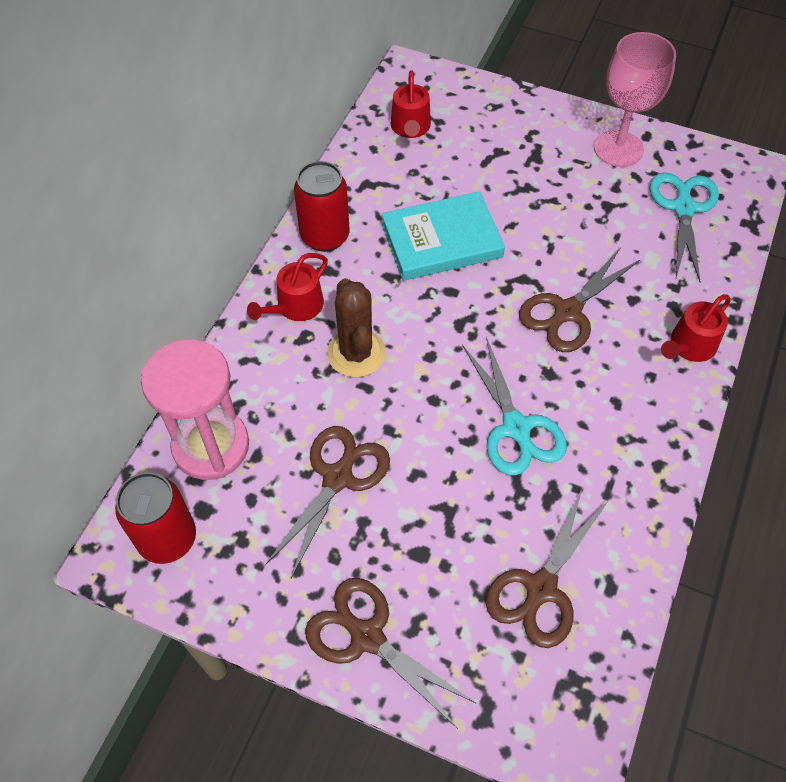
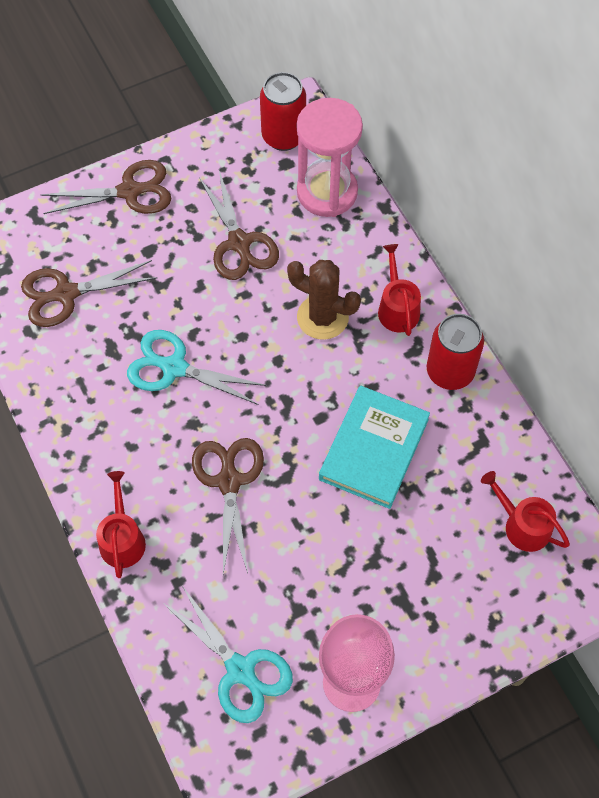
camera: 130 degrees right, 5 degrees up
(540, 589) = (65, 294): brown scissors -> brown scissors turned 90 degrees counterclockwise

